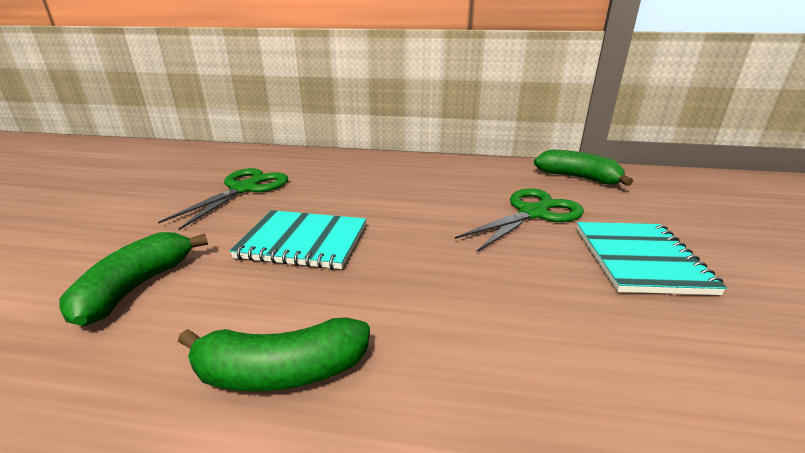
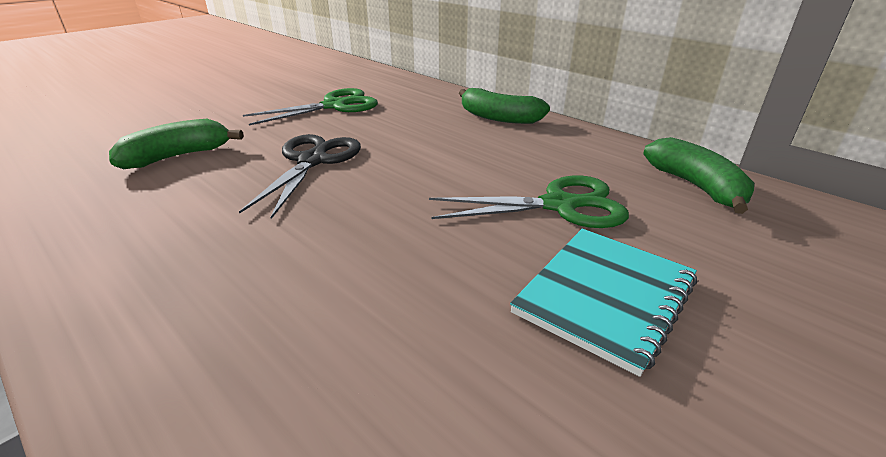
camera: 35 degrees right, 5 degrees up
(281, 371) = (171, 242): green banana -> green banana (499, 118)
(303, 242) = (312, 160): turquoise notebook -> black scissors

